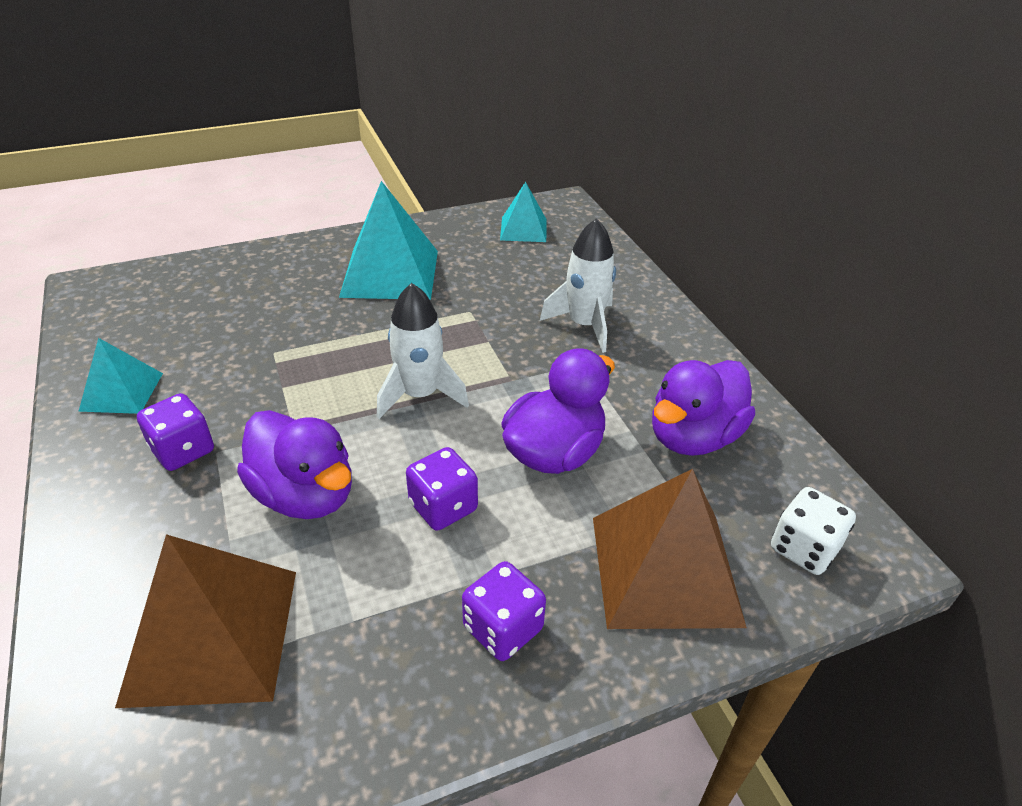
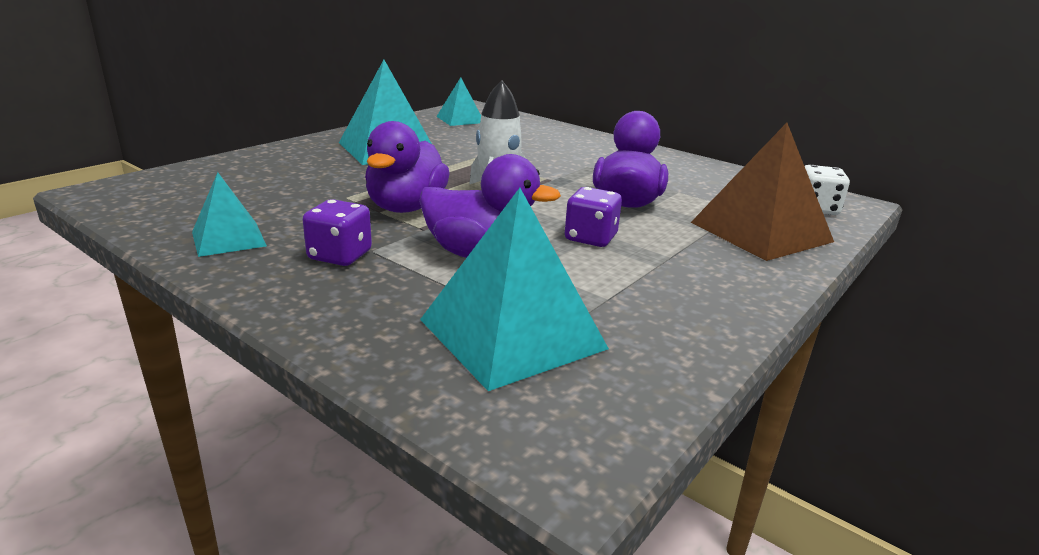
camera: 30 degrees left, 15 degrees down
(211, 635) = (511, 333): brown pyramid -> turquoise pyramid
(503, 628) = (708, 276): purple dice -> none
(584, 325) = (564, 151): white rocket -> none
(693, 437) = (697, 182): purple duck -> purple duck (406, 207)

